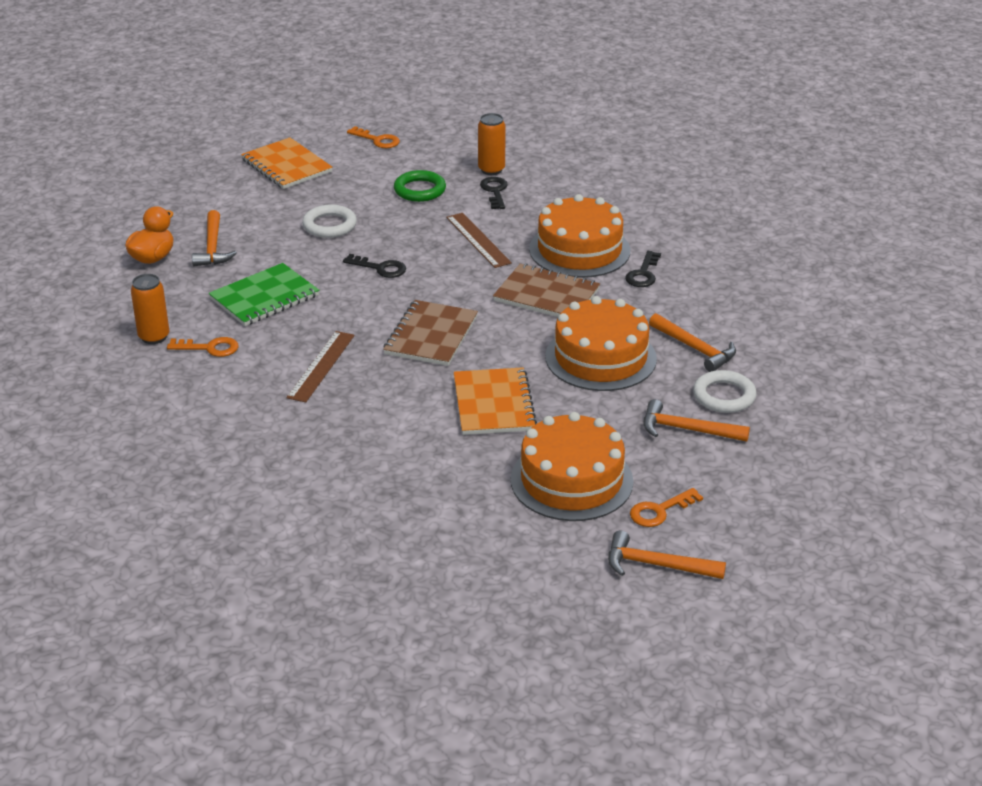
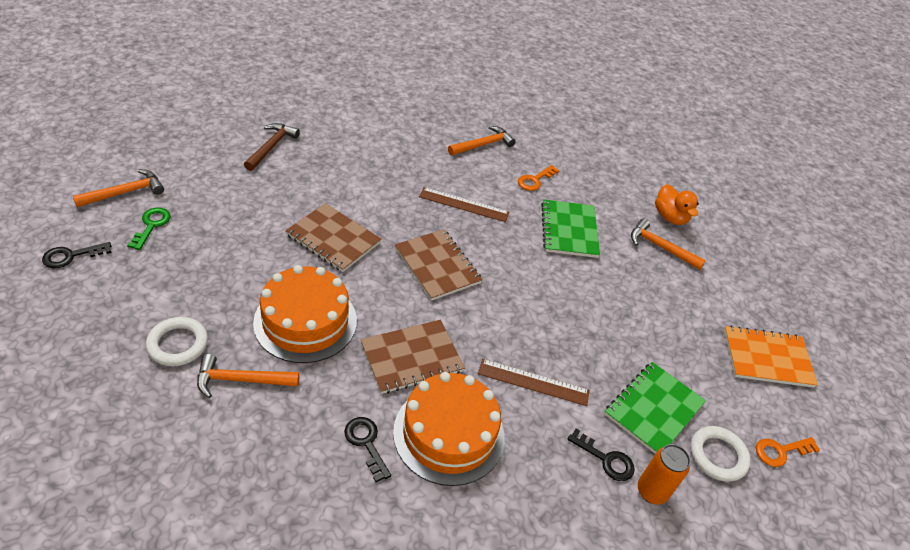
camera: 125 degrees right, 10 degrees up
(154, 337) = (571, 170): orange can -> none
(321, 366) = (464, 204): brown ruler -> brown ruler turned 45 degrees counterclockwise
(329, 225) = (640, 317): white ring -> white ring (717, 456)
(380, 268) = (549, 301): black key -> black key (71, 256)
(419, 190) = (653, 409): green ring -> green notebook
(431, 535) = (271, 147): none -> brown hammer
(493, 404) = (333, 239): orange notebook -> brown notebook
(571, 480) = (227, 215): orange cake -> none
(659, 511) = (151, 225): orange key -> green key
(687, 429) = (183, 296): orange hammer -> orange hammer (483, 145)

